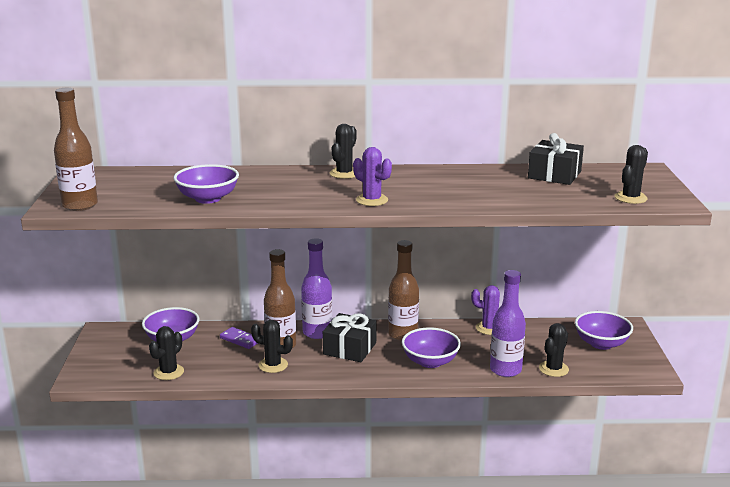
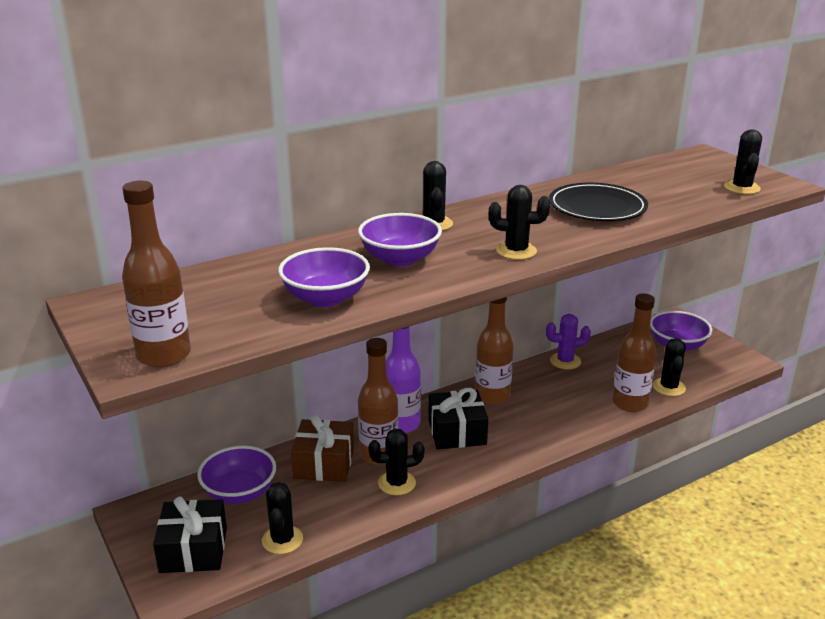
camera: 30 degrees left, 5 degrees up
(240, 339) = (324, 463): purple domino -> brown gift
(372, 200) = (516, 251): purple cactus -> black cactus
(430, 361) = (552, 419): purple bowl -> purple bowl (400, 259)
(481, 187) = (597, 207): none -> black plate
(505, 370) = (630, 403): purple bottle -> brown bottle
(554, 175) = (639, 177): black gift -> black gift (193, 550)

